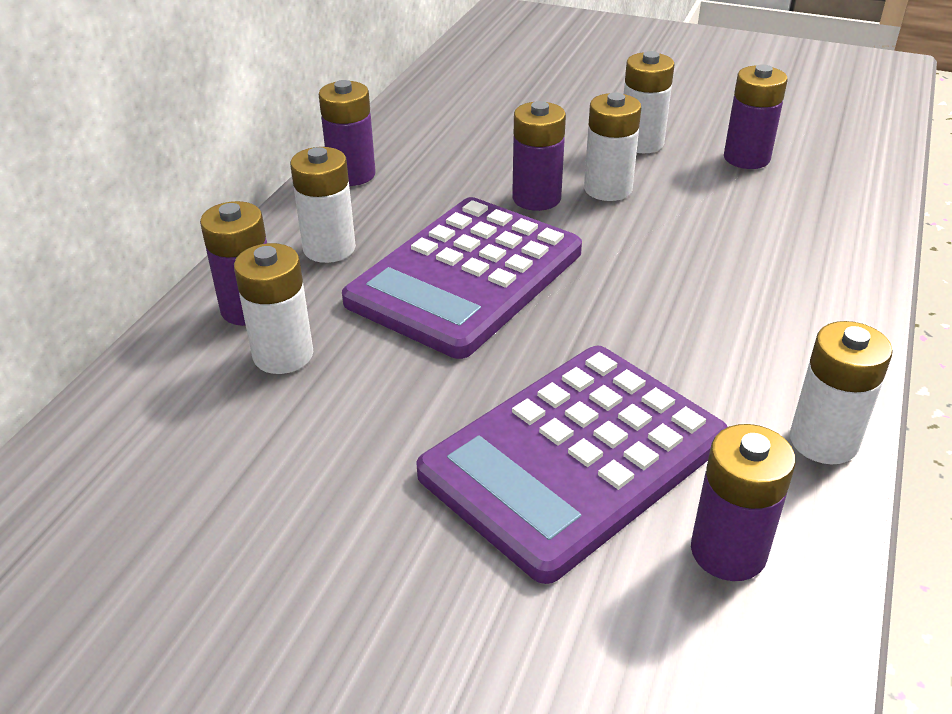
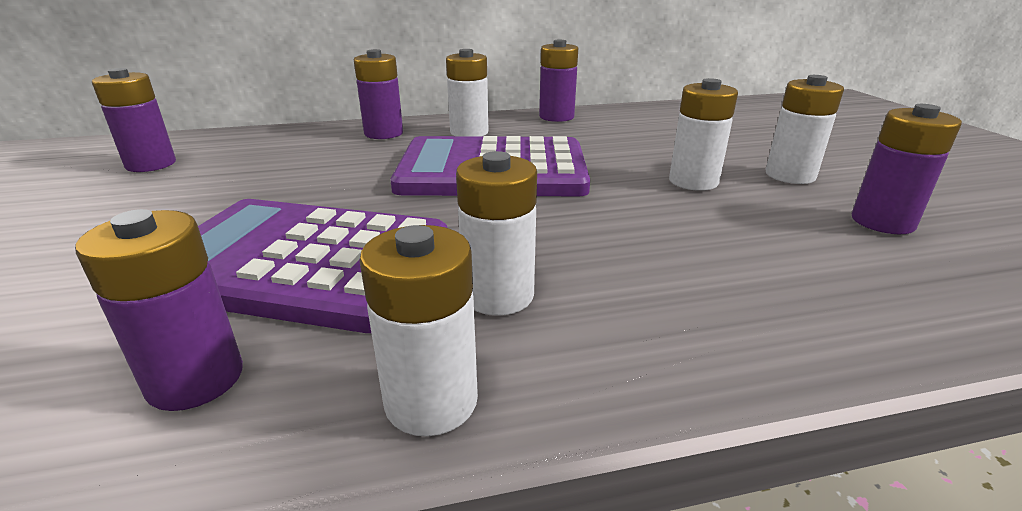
camera: 55 degrees right, 10 degrees down
(283, 355) = (347, 151): white battery -> white battery (498, 295)
(536, 198) = (629, 164): purple battery -> purple battery (151, 164)

